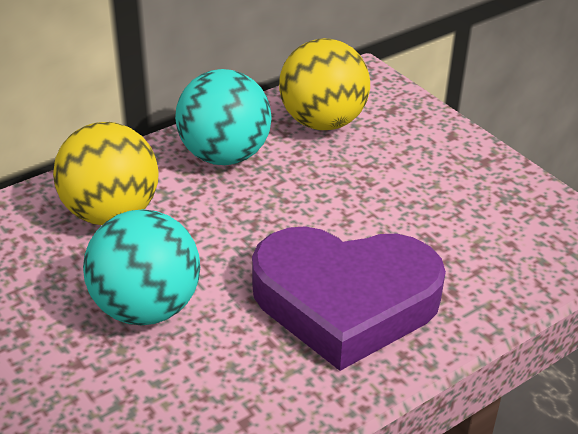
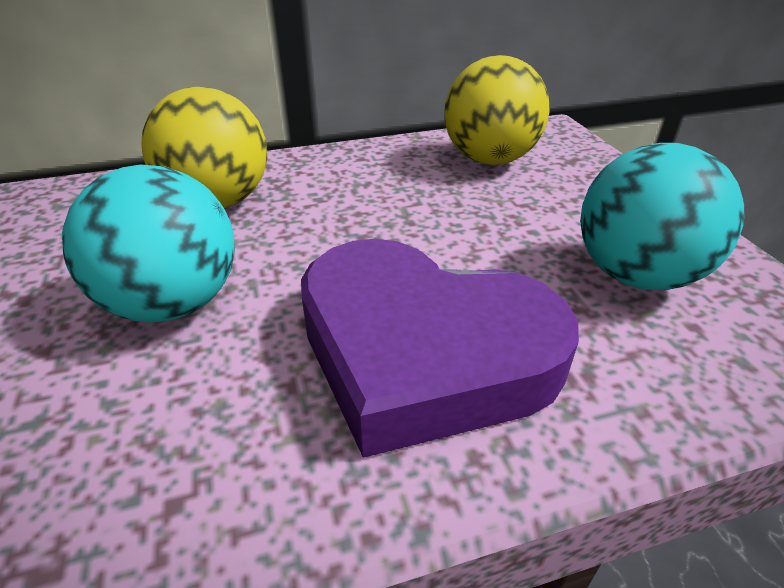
camera: 20 degrees right, 0 degrees up
(224, 156) = (369, 172): turquoise ball -> turquoise ball (635, 275)

